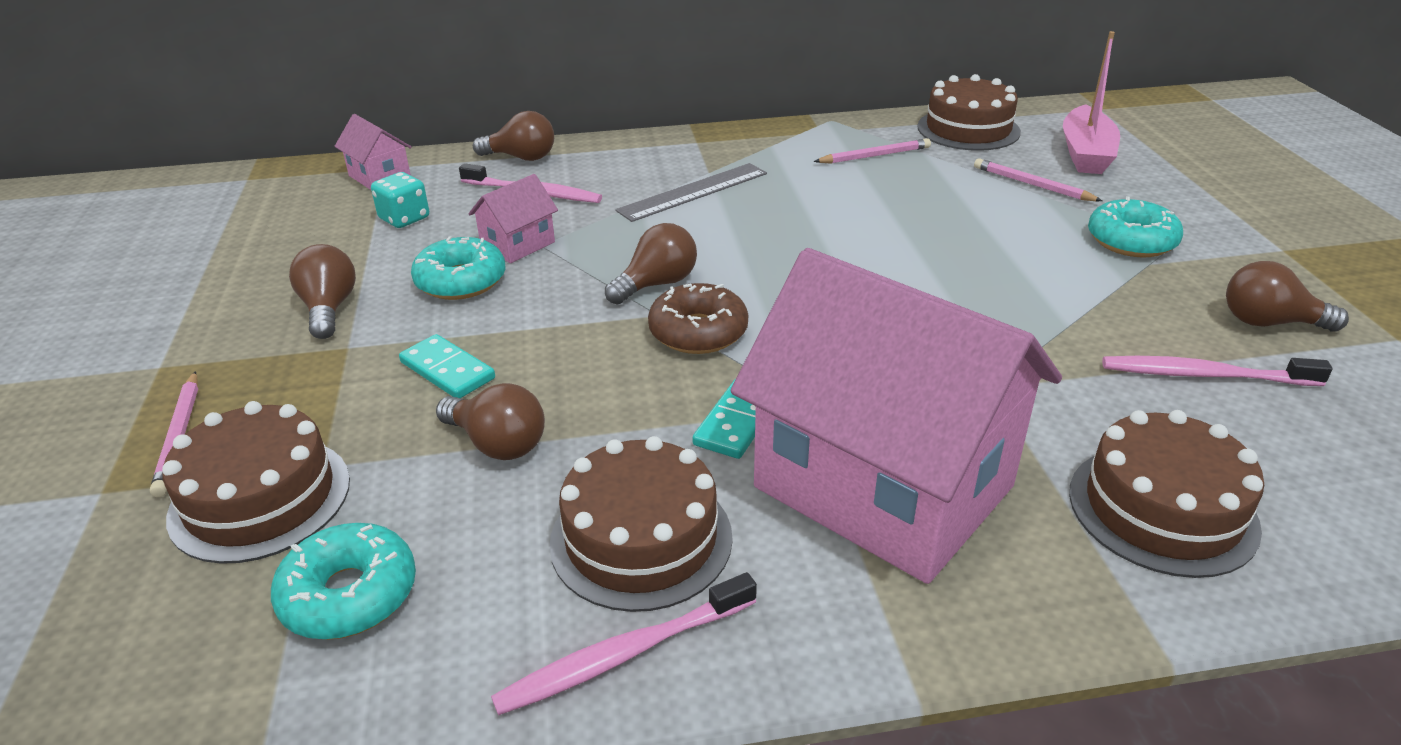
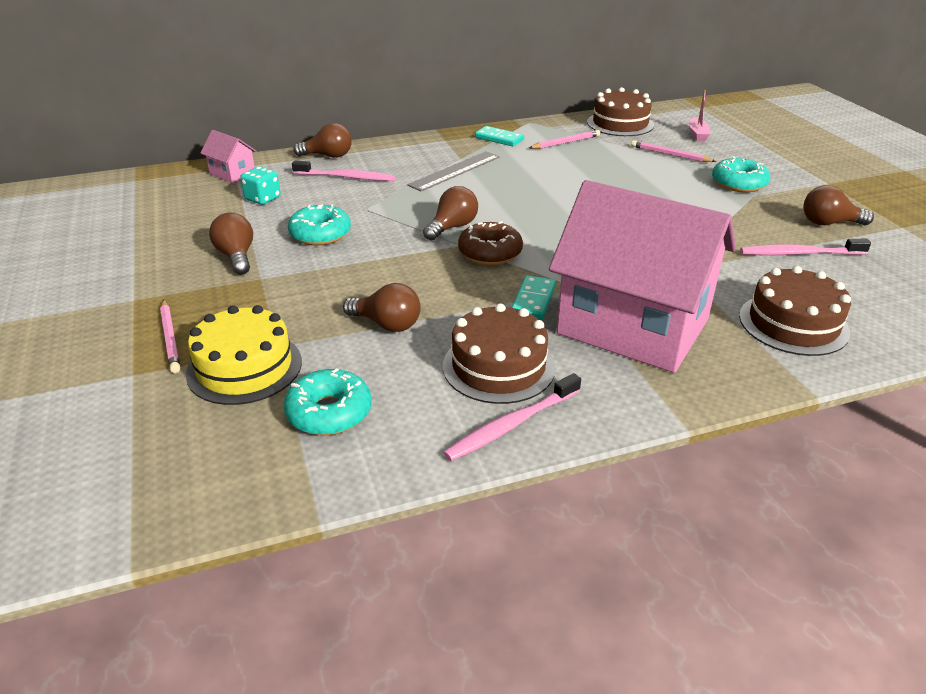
camera: 10 degrees left, 0 degrees up
(260, 498) = (244, 367): brown cake -> yellow cake
(447, 370) = (335, 286): turquoise domino -> turquoise domino (499, 138)
(518, 245) = (349, 210): pink house -> none
(1085, 153) = (697, 134): pink boat -> pink boat, size x0.57

